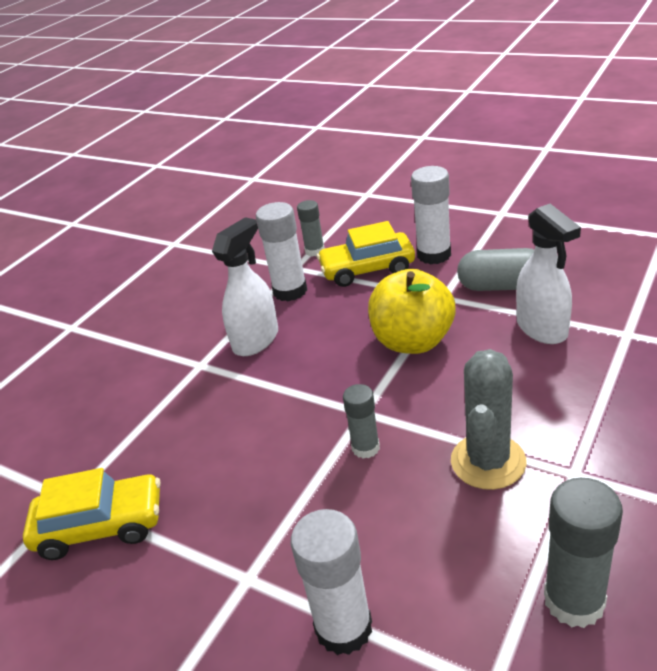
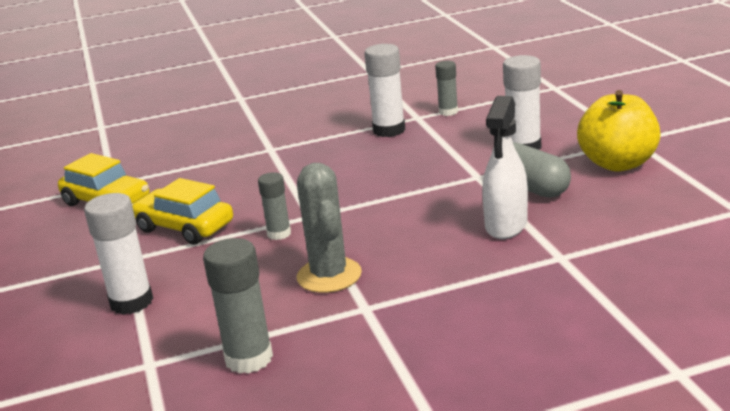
camera: 40 degrees right, 10 degrees down
(256, 340) = (321, 149): white spray bottle -> none
(367, 269) = (461, 138): yellow car -> yellow car (184, 227)
(413, 341) = (408, 193): yellow apple -> yellow apple (618, 163)
(488, 461) = (329, 275): grey cactus -> grey cactus turned 75 degrees counterclockwise

